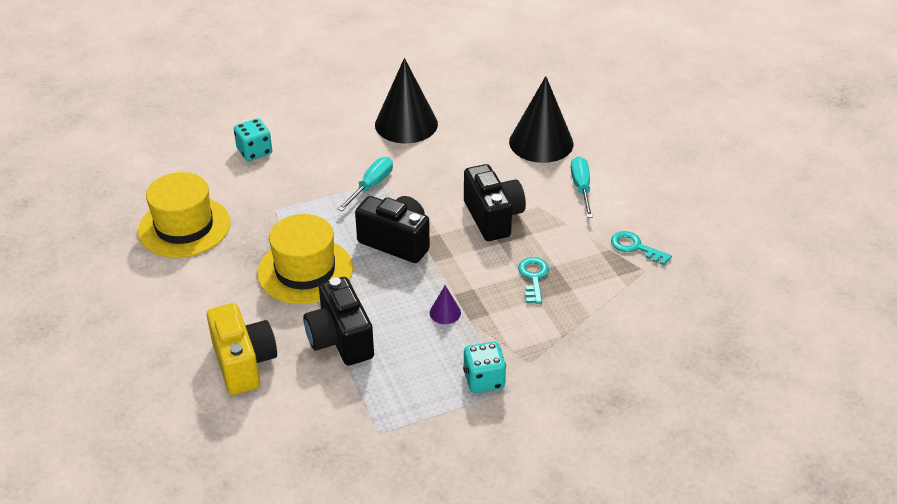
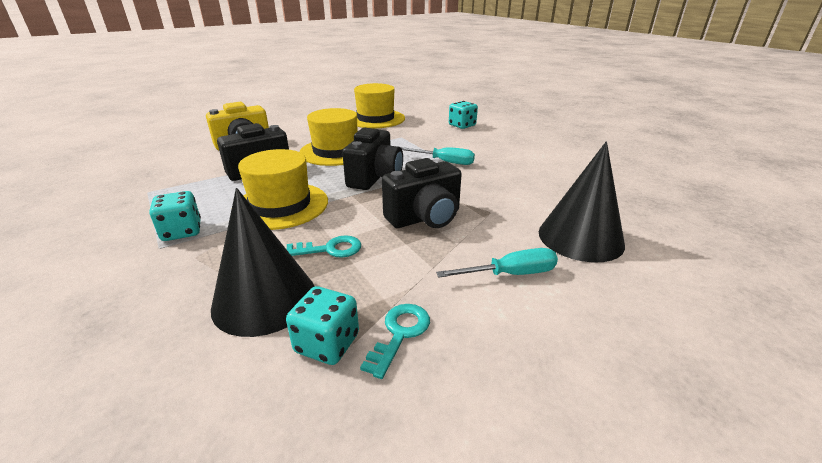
camera: 80 degrees right, 10 degrees down
(406, 124) = (542, 166): black cone -> black cone (264, 299)
(445, 312) = (281, 205): purple cone -> yellow hat
(641, 279) = (327, 343): none -> turquoise dice

